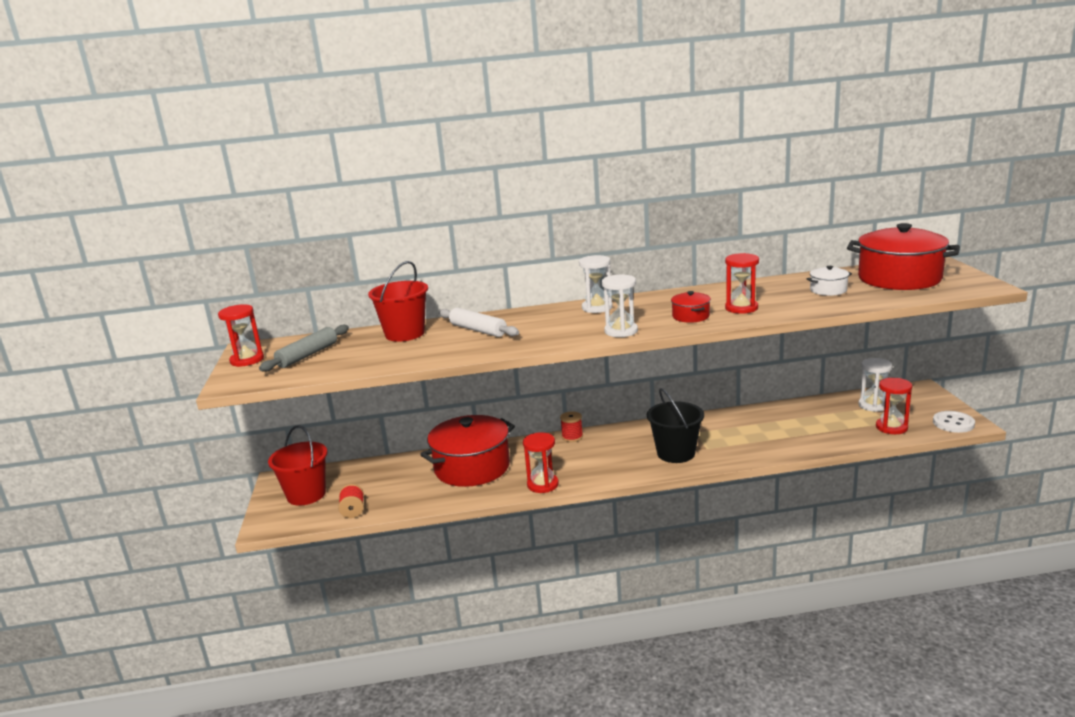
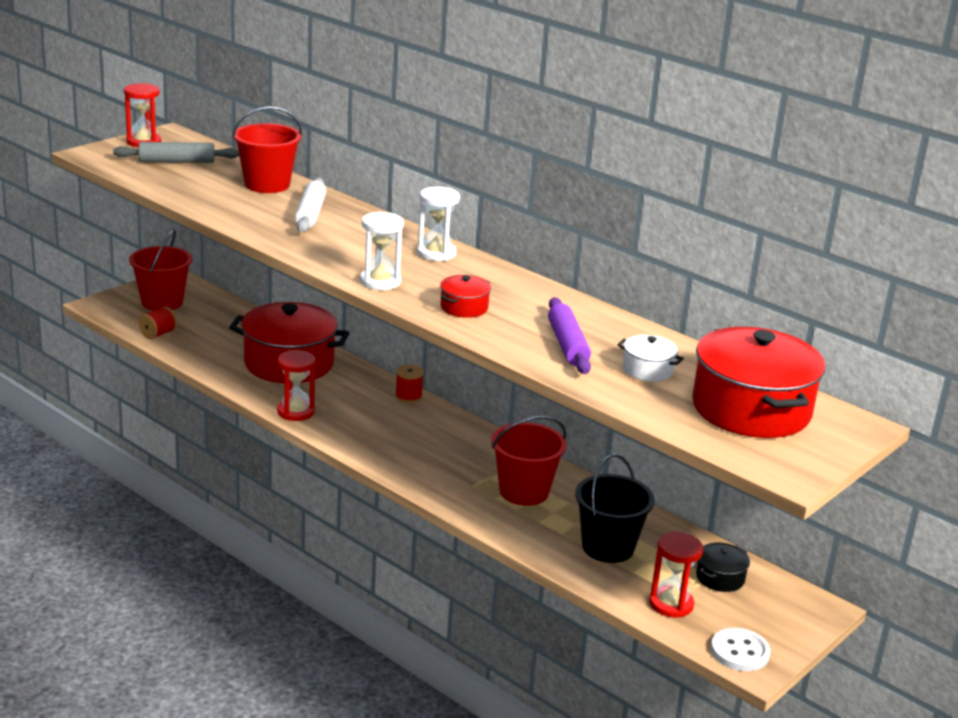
camera: 45 degrees right, 5 degrees up
(676, 453) = (440, 469): black bucket -> black bucket (608, 547)
(730, 433) = (524, 491): none -> red bucket
(741, 308) = (522, 330): red hourglass -> none
(774, 301) = (567, 345): none -> purple rolling pin
(873, 405) = (720, 578): white hourglass -> black pot

